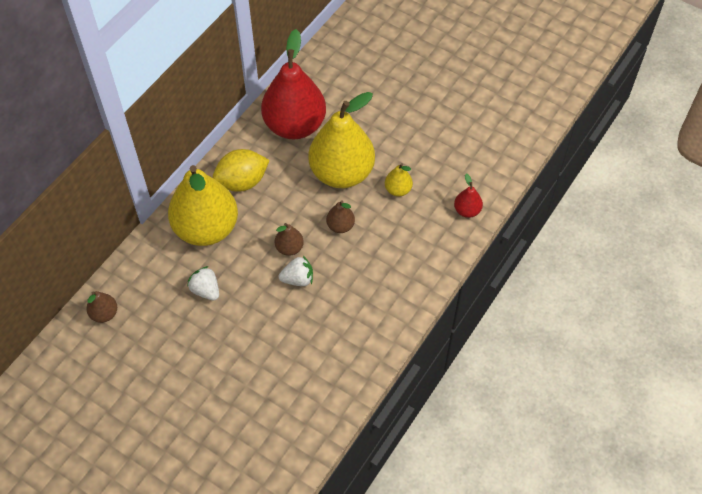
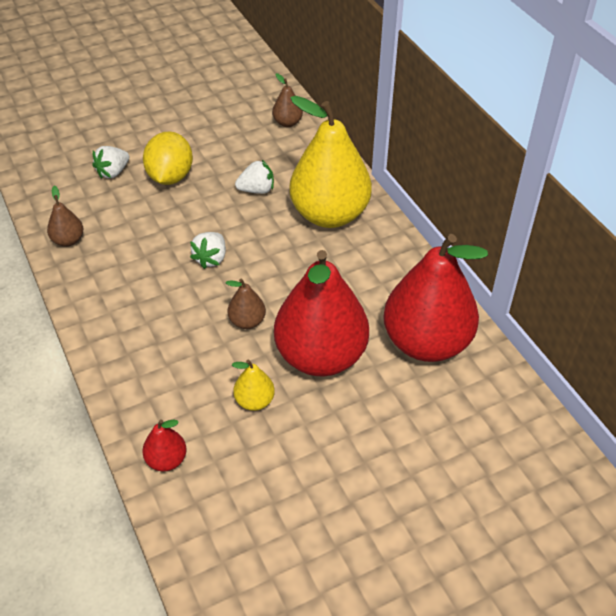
camera: 120 degrees right, 10 degrees down
(242, 182) = (371, 263): yellow lemon -> yellow lemon (170, 177)
(244, 410) = (113, 172): none -> white strawberry
(289, 248) = (254, 267): brown pear -> brown pear (68, 240)
(341, 173) = (320, 356): yellow pear -> red pear

